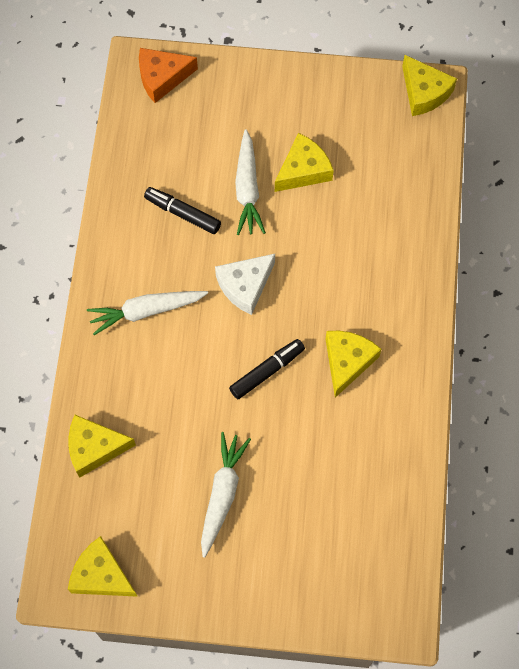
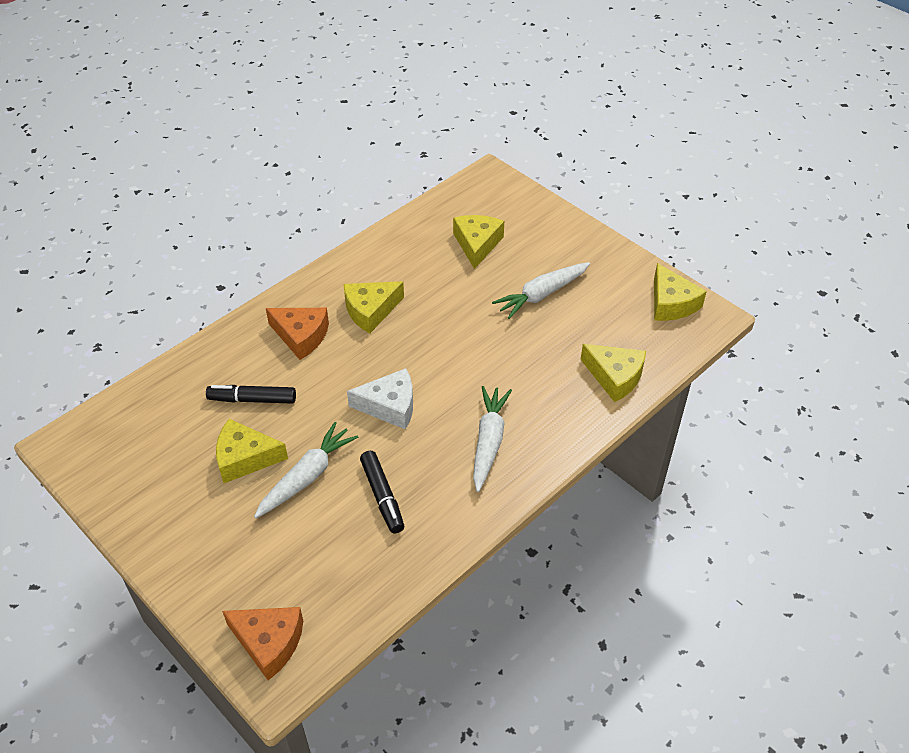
camera: 140 degrees left, 20 degrees down
(146, 311) = (488, 441): white carrot -> white carrot turned 105 degrees counterclockwise
(266, 371) = (435, 341): black marker -> black marker (252, 400)
(374, 294) = (301, 336): none -> orange cheese
(424, 92) = (74, 447): yellow cheese -> yellow cheese (477, 244)

